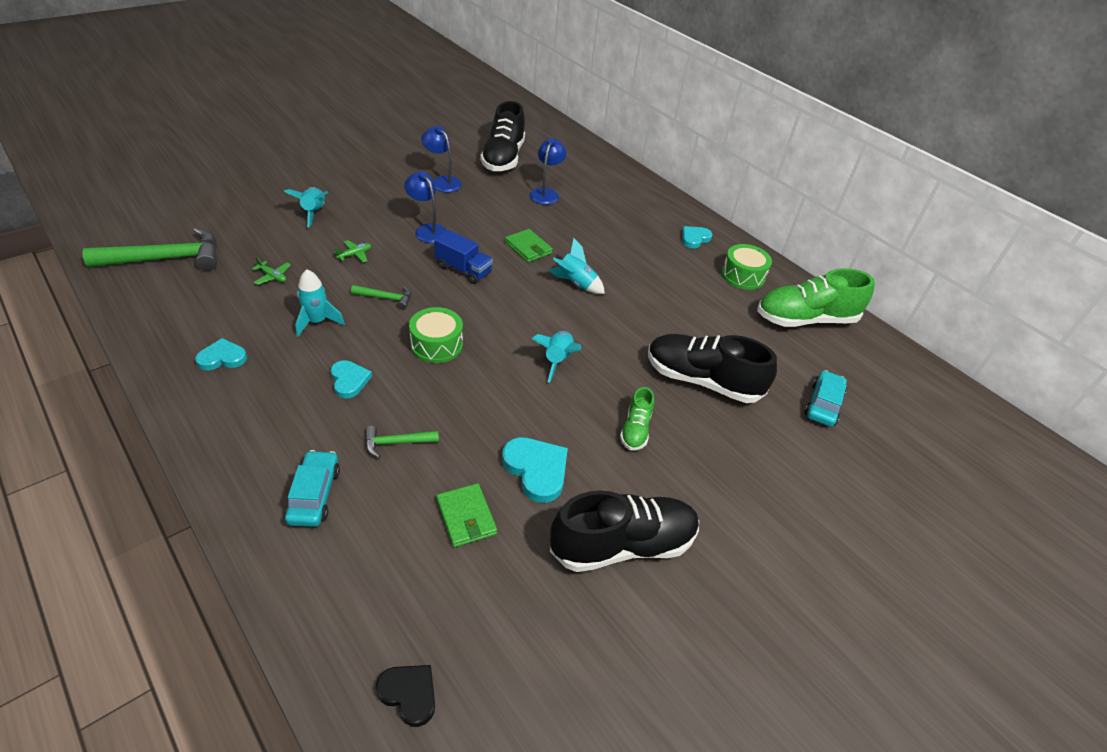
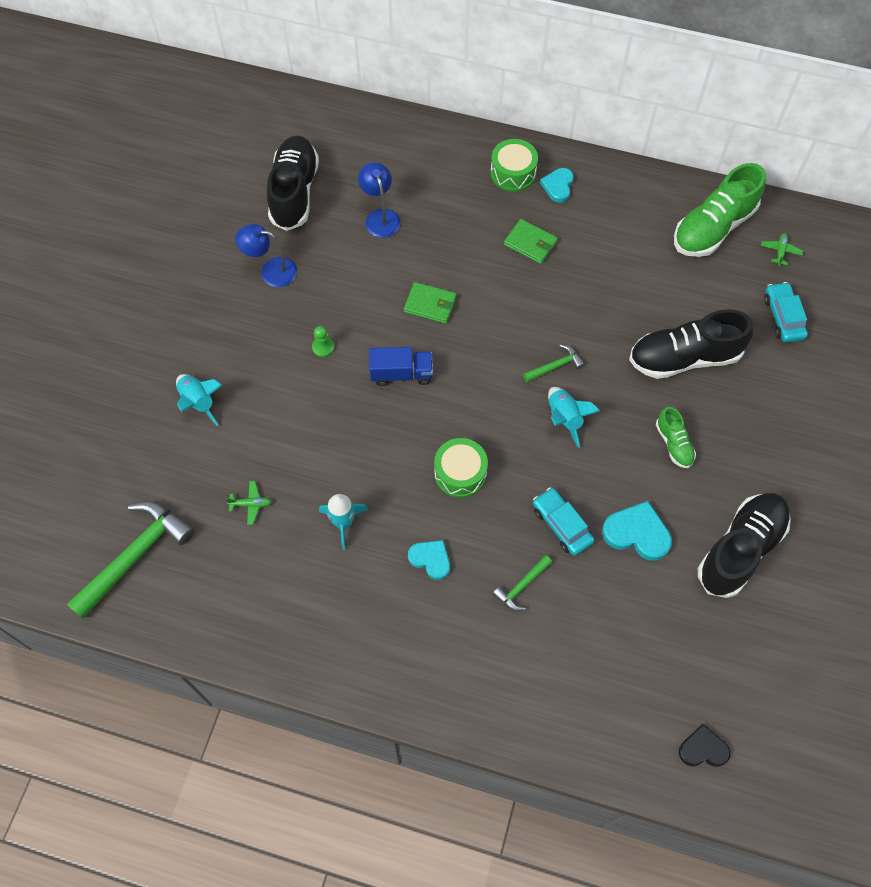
camera: 30 degrees left, 20 degrees up
(222, 358) = (310, 615): turquoise heart -> none
(314, 495) = (510, 671): turquoise car -> turquoise car (562, 525)
(355, 255) = (292, 426): green plane -> green plane (780, 251)
(386, 298) = (371, 455): green hammer -> green hammer (555, 366)
(427, 230) = (323, 347): blue lamp -> green pawn
(466, 517) = (625, 607): green wallet -> green wallet (530, 243)
(503, 158) = (294, 192): black shoe -> black shoe turned 150 degrees counterclockwise
(576, 284) = (507, 320): turquoise rocket -> none
(743, 276) = (631, 208): green drum -> green drum (513, 173)

